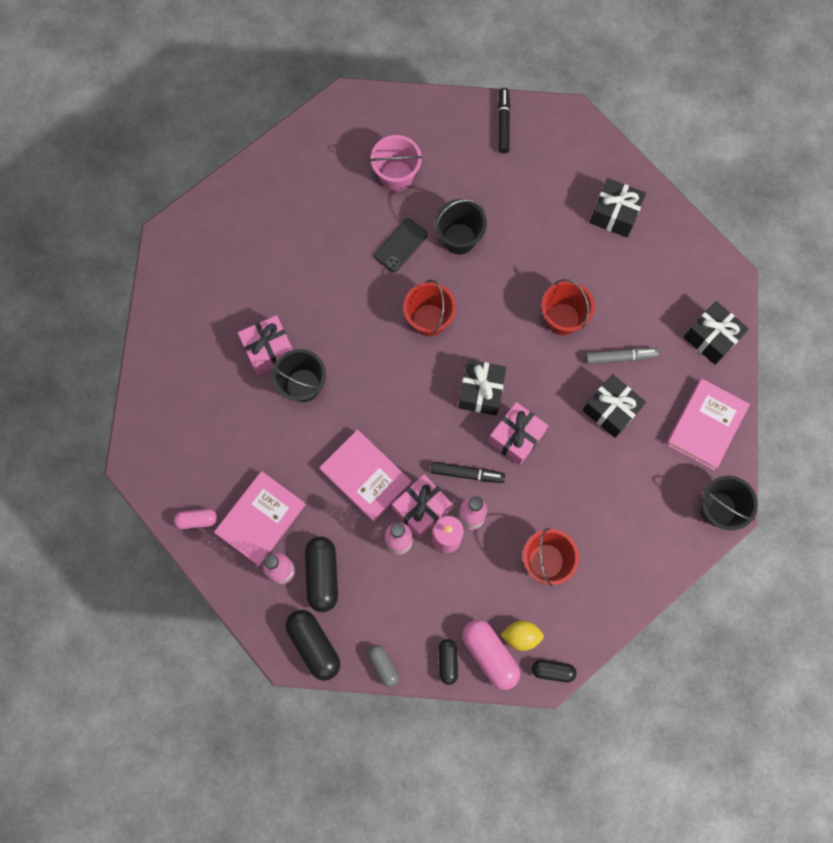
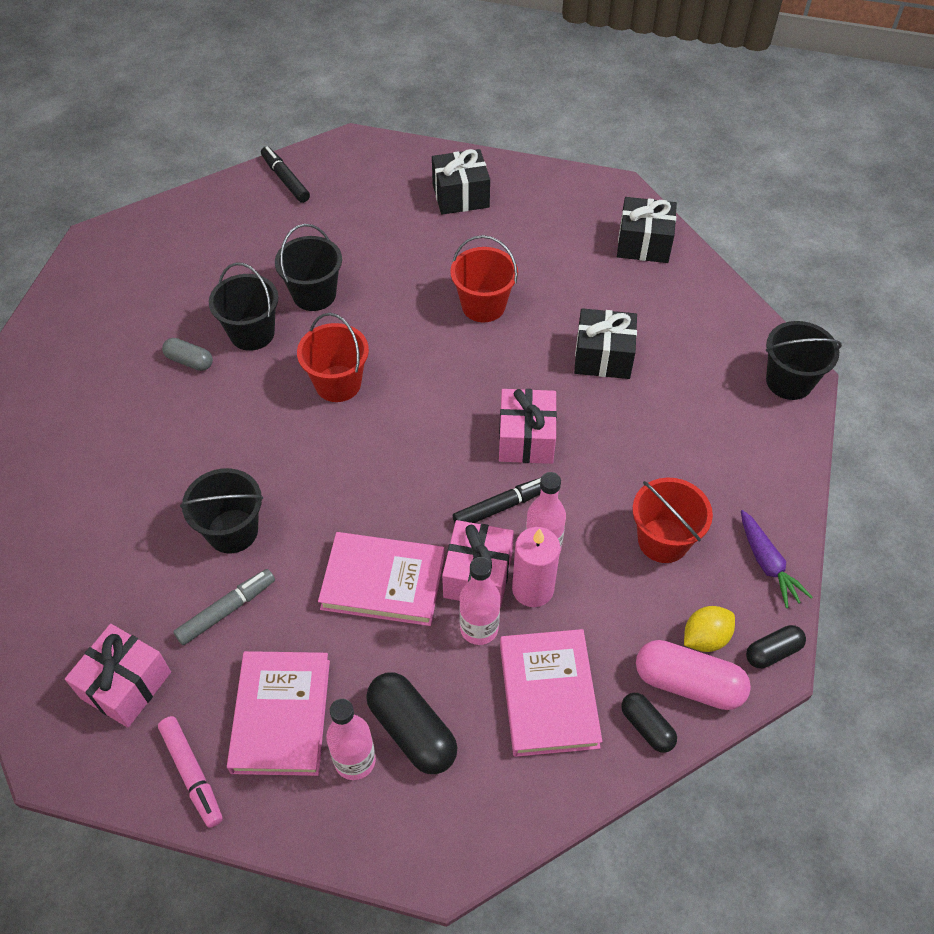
camera: 35 degrees left, 20 degrees down
(197, 520) = (192, 774): pink capsule -> pink marker
(269, 350) = (162, 518): pink gift -> pink gift (126, 685)
(314, 645) = (464, 826): black capsule -> none
(383, 665) = (573, 788): grey capsule -> grey capsule (189, 361)
(396, 176) = (201, 275): pink bucket -> none
(400, 245) = (252, 333): black phone -> black bucket
(481, 392) = (451, 418): black gift -> none
(595, 618) = (767, 564): none -> purple carrot
(620, 357) = (571, 306): grey marker -> grey marker (227, 610)
(705, 425) = (707, 317): pink book -> pink book (548, 695)

